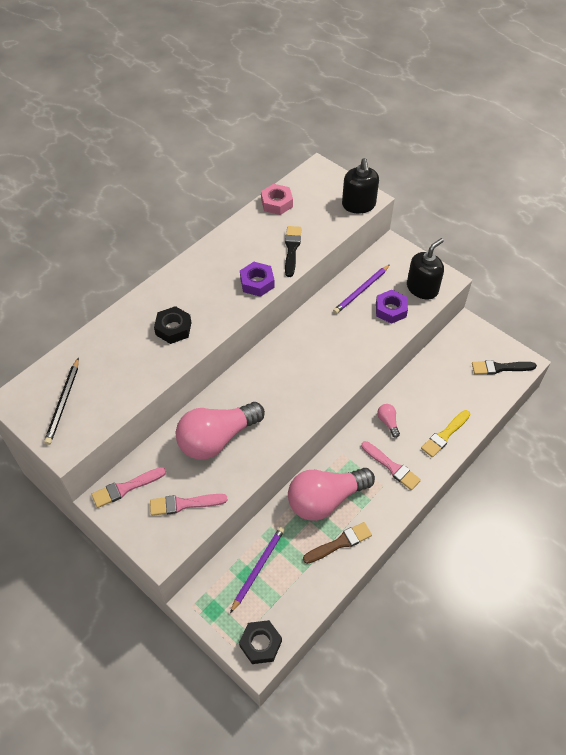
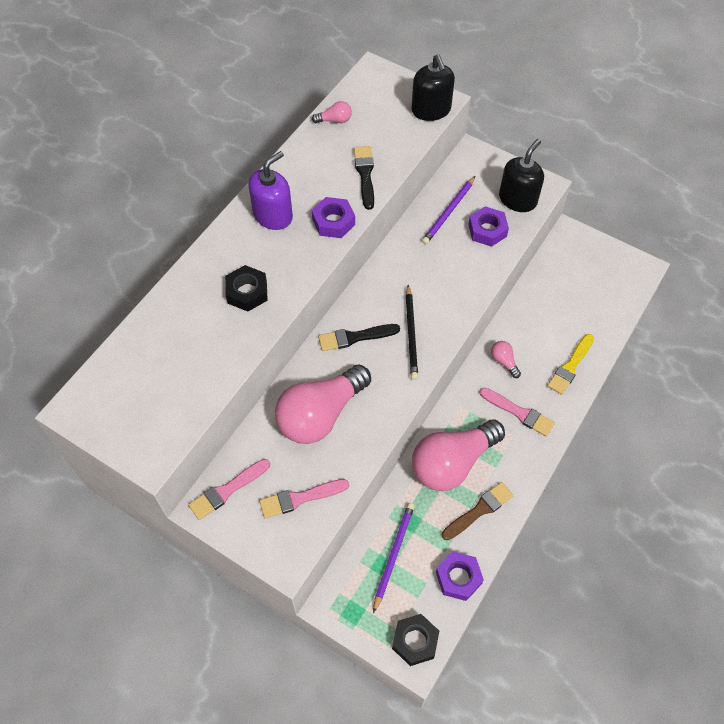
camera: 10 degrees left, 5 degrees up
(63, 403) = (136, 403): black pencil -> black pencil (411, 334)
(209, 271) = (273, 215): none -> purple soap dispenser
(277, 203) = (334, 120): pink nut -> pink light bulb
(309, 597) = (458, 578): none -> purple nut
(500, 368) = (616, 279): black brush -> black brush (355, 337)

